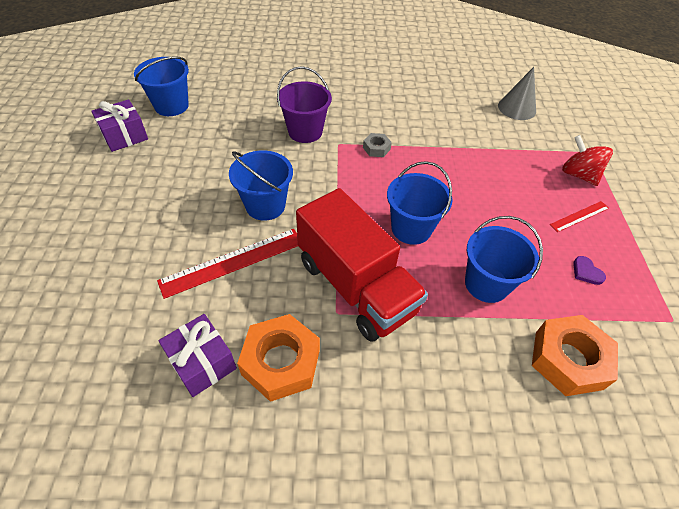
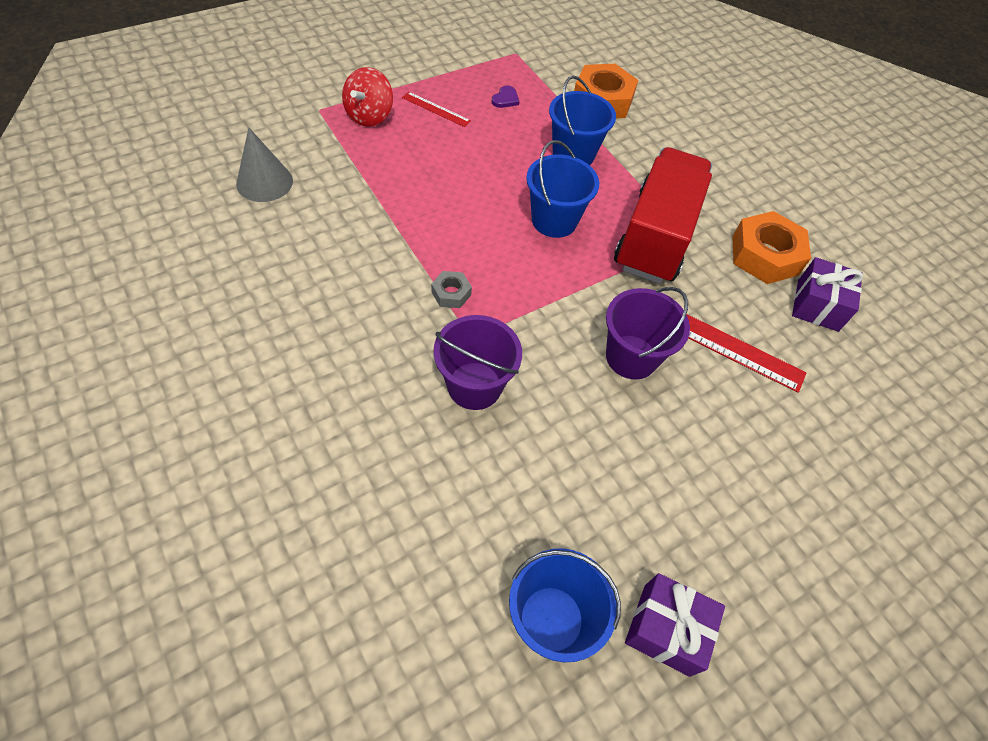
camera: 125 degrees left, 5 degrees up
(265, 205) = (631, 357): blue bucket -> purple bucket

